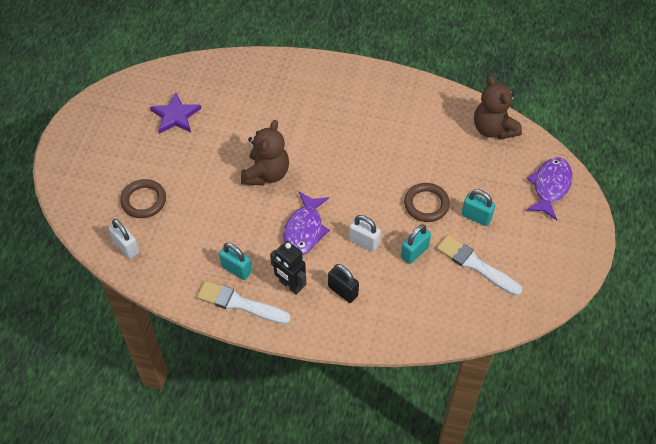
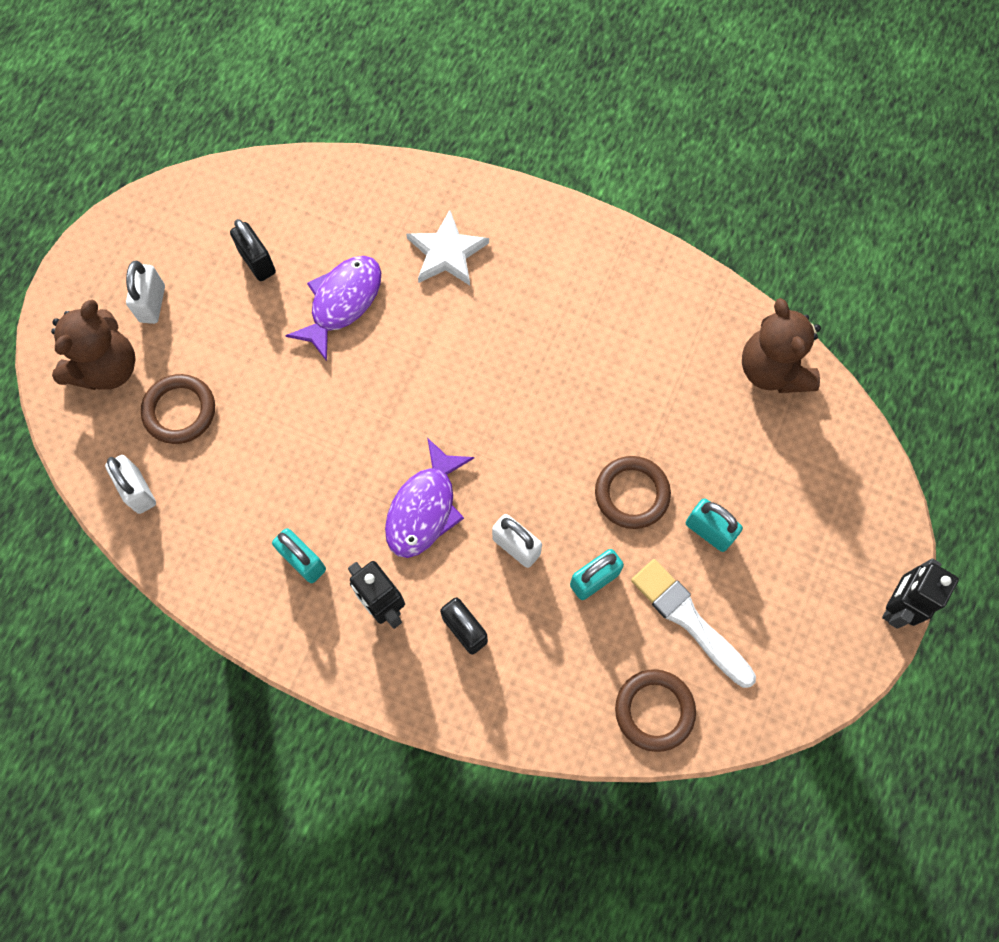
camera: 10 degrees right, 15 degrees up
(115, 146) = (152, 304): none -> white padlock
(175, 116) = (257, 262): purple star -> black padlock
(240, 304) = (297, 624): white brush -> none
(266, 174) = (383, 393): brown teddy bear -> brown teddy bear (107, 368)
(288, 95) = (447, 252): none -> white star
(466, 316) = (654, 710): none -> brown ring
(550, 187) = (844, 495): purple fish -> purple fish (342, 303)
(594, 239) = (896, 605): none -> black robot

